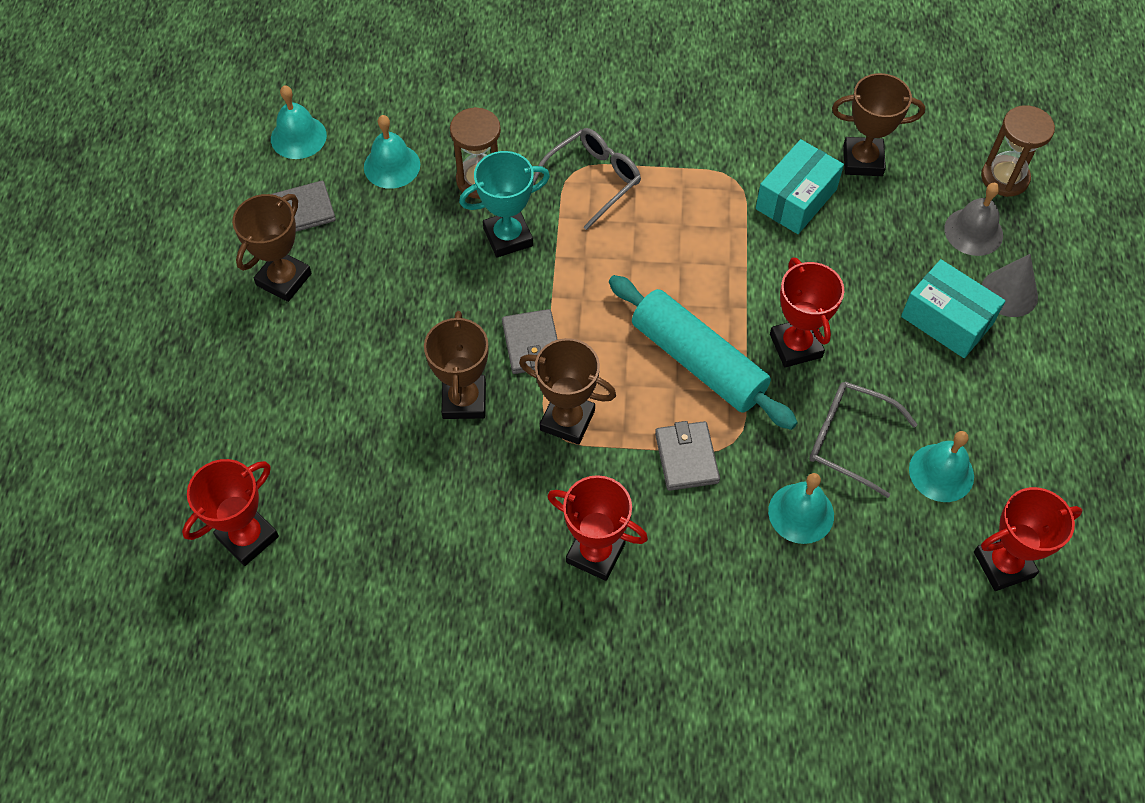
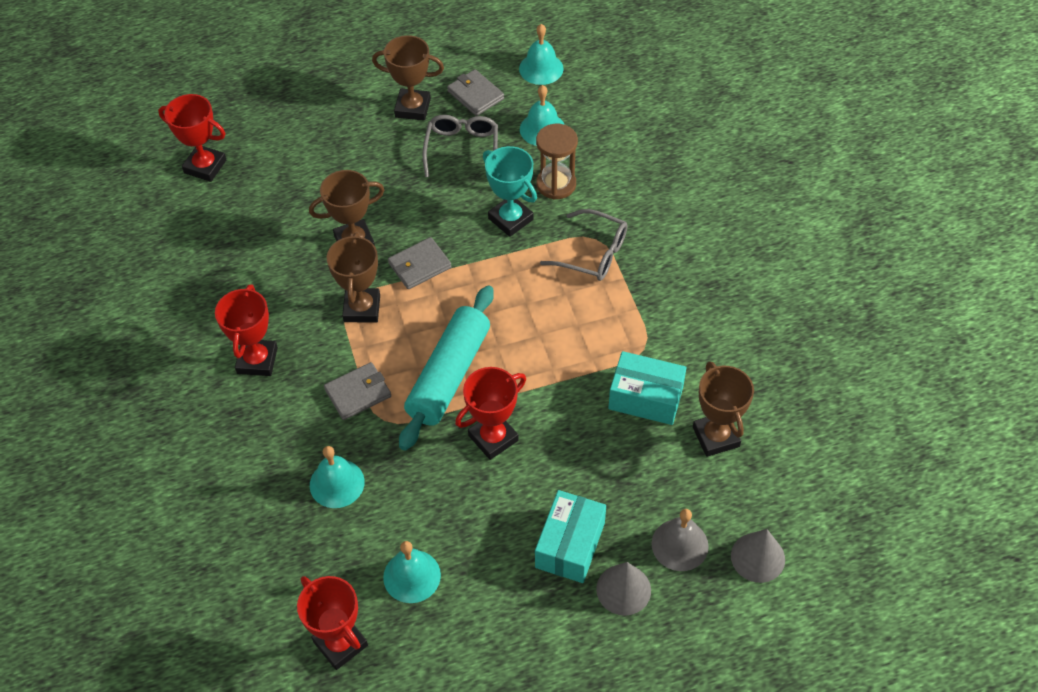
camera: 70 degrees right, 5 degrees down
(848, 440) = (417, 499): grey glasses -> grey glasses (462, 149)
(1004, 178) = (757, 557): brown hourglass -> grey cone

